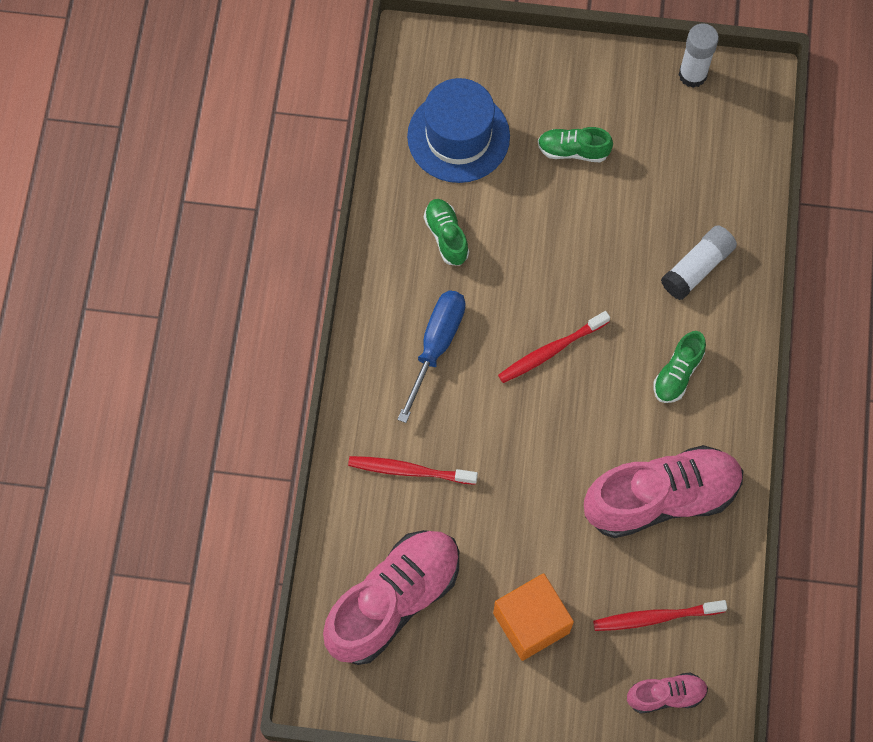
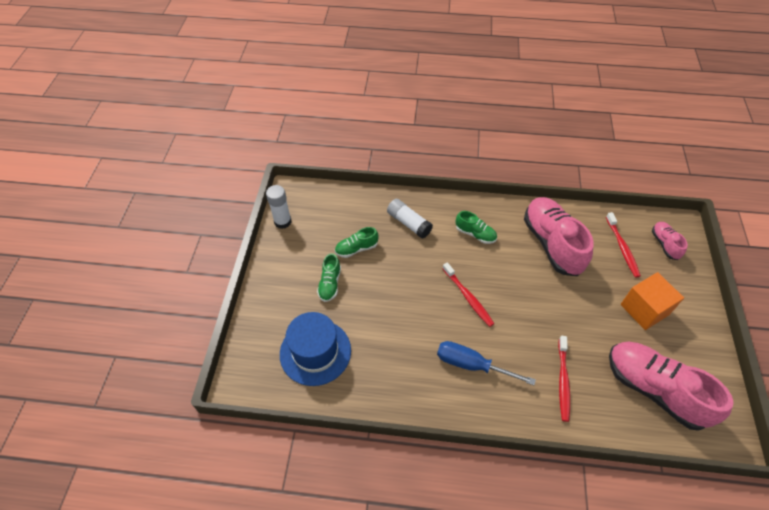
camera: 90 degrees left, 15 degrees down
(446, 236) = (391, 359): green shoe -> green shoe (356, 249)

